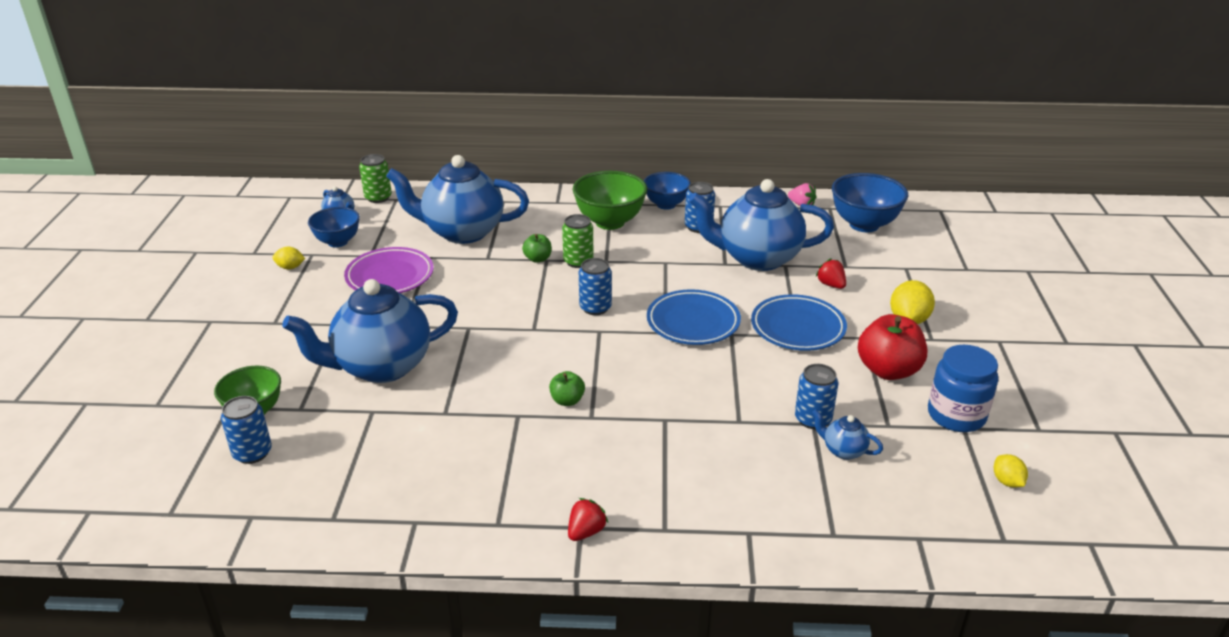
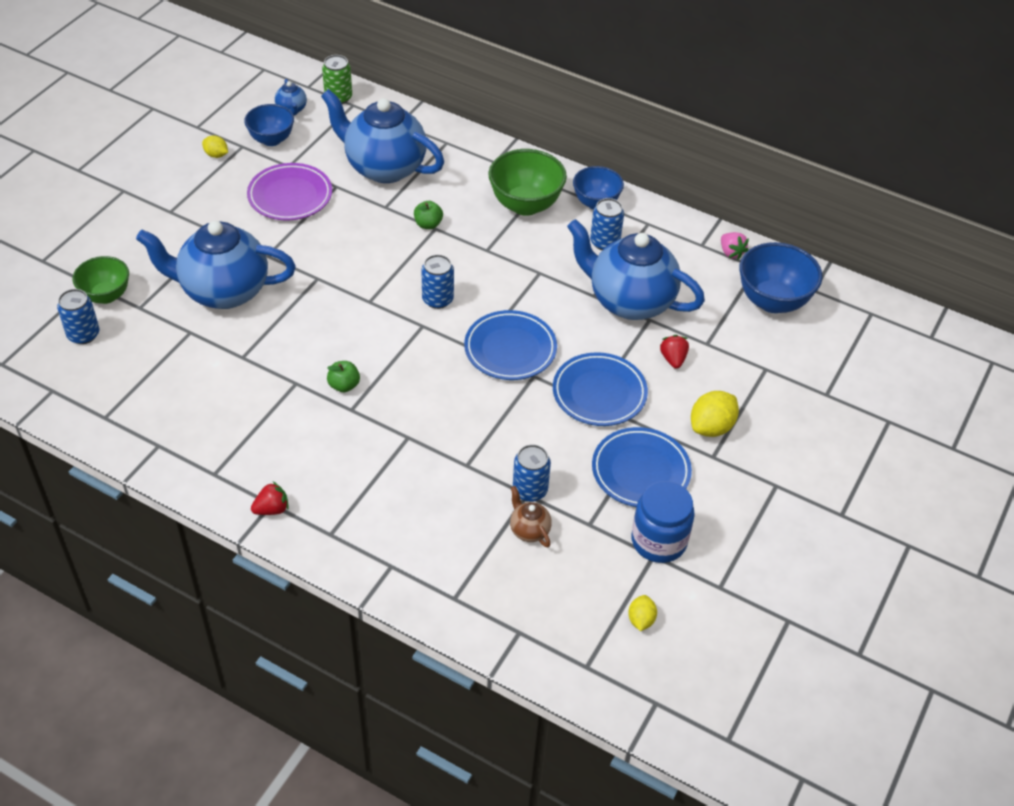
camera: 25 degrees right, 15 degrees up
(578, 261) = (461, 241): green can -> none
(843, 450) = (529, 530): blue teapot -> brown teapot
(888, 370) = (640, 471): red apple -> blue plate

